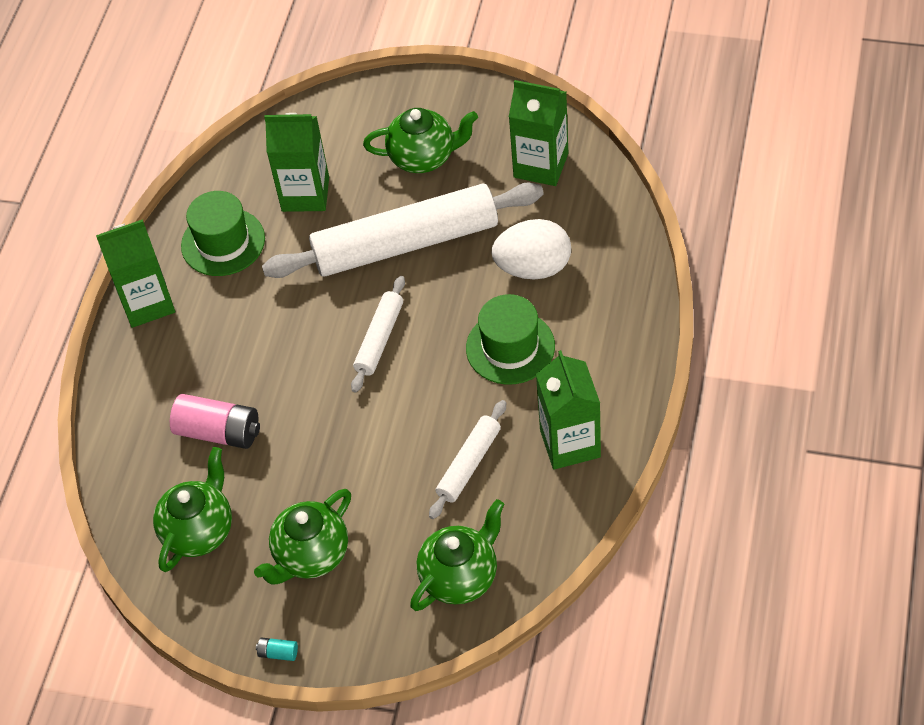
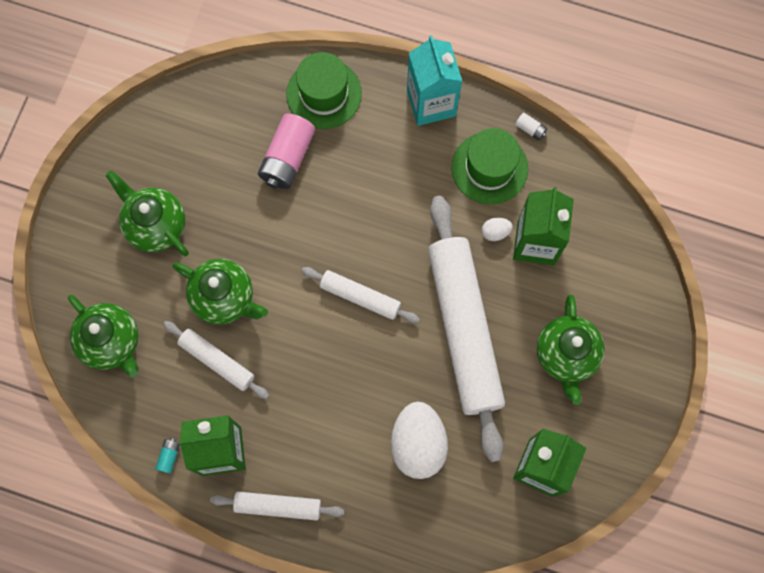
camera: 90 degrees right, 20 degrees up
(147, 303) = (431, 103): green carton -> turquoise carton
(177, 212) = (530, 129): none -> white battery
(199, 531) = (196, 140): green teapot -> green teapot (224, 298)
(278, 653) = (75, 196): turquoise battery -> turquoise battery (169, 456)
(296, 229) = (495, 232): none -> white egg
(510, 347) = (332, 411): green hat -> green hat (324, 94)
(621, 381) = (278, 506): none -> white rolling pin

